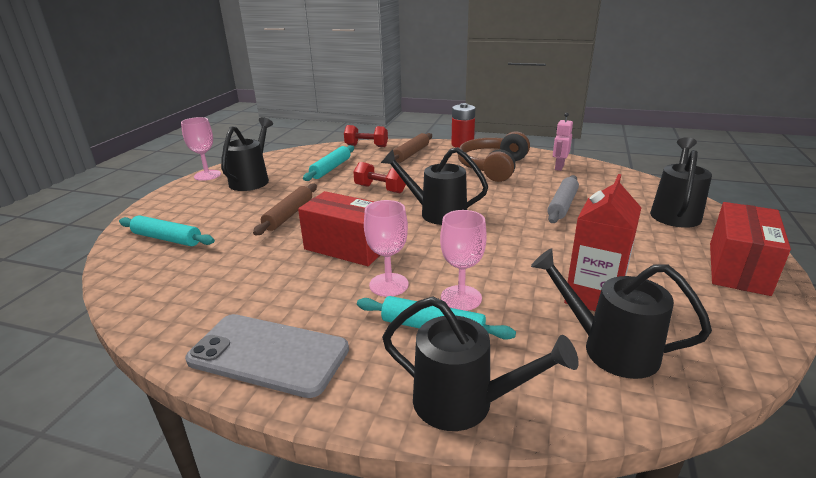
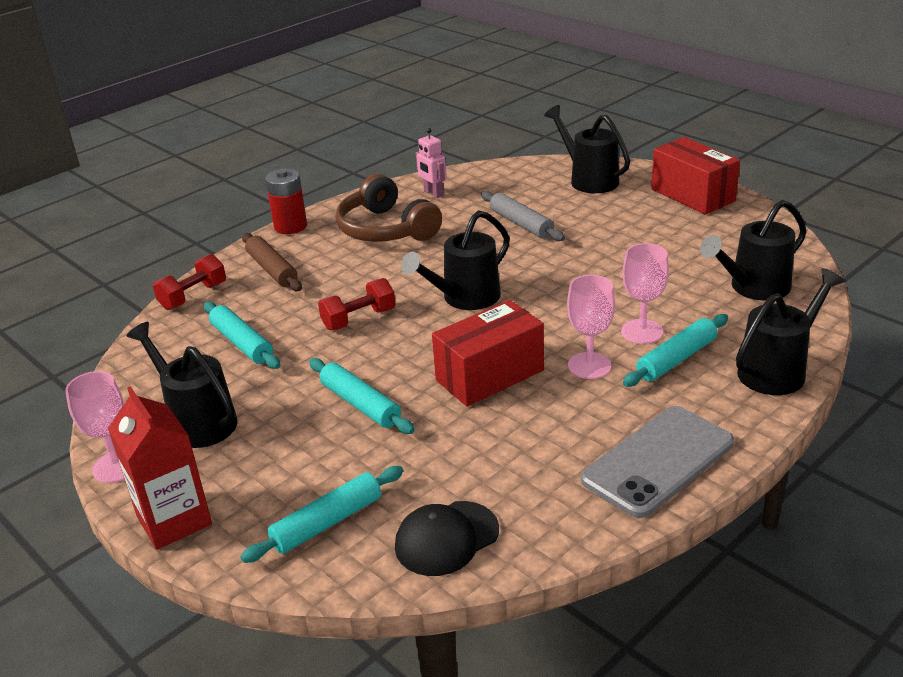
camera: 60 degrees left, 5 degrees up
(154, 281) = (446, 538): none -> black cap
(289, 215) = (360, 404): brown rolling pin -> turquoise rolling pin
(593, 297) = (686, 269): red carton -> red carton (174, 520)

